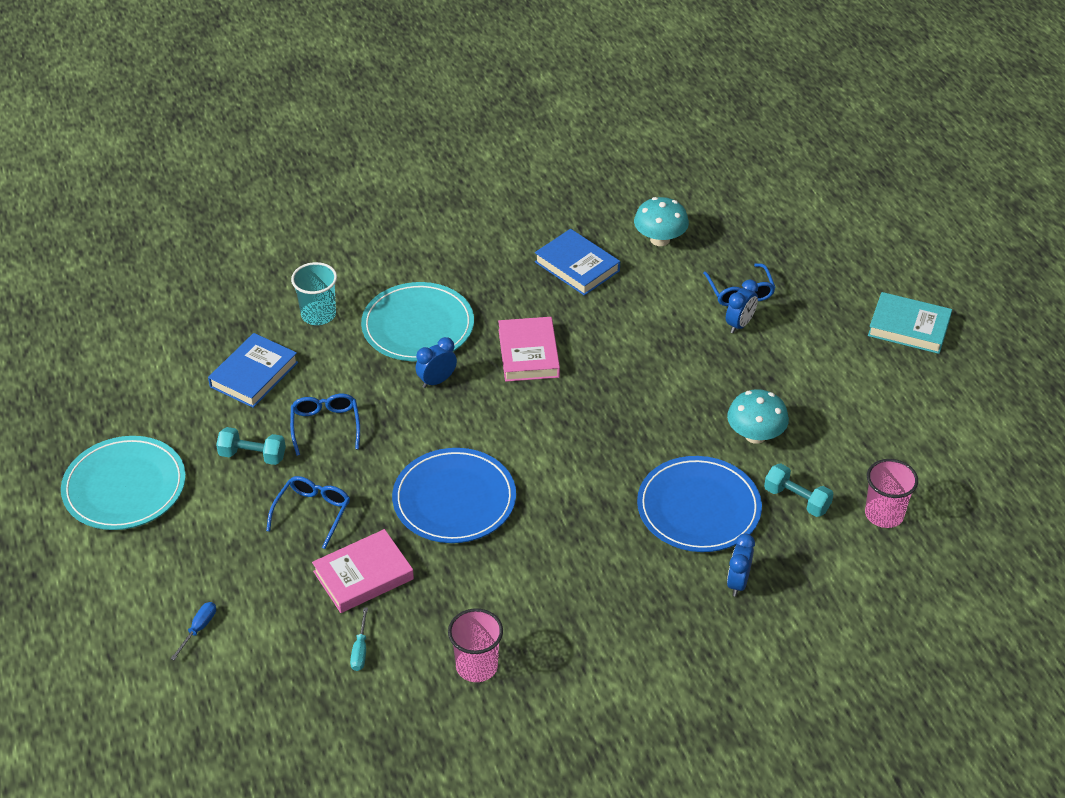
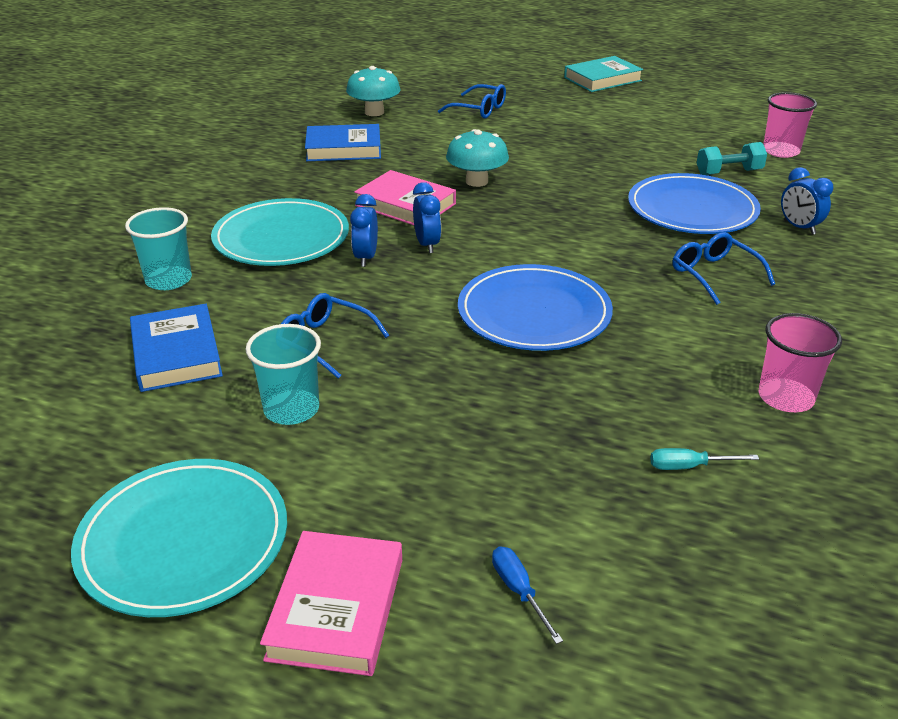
camera: 50 degrees left, 10 degrees down
(252, 455) = (291, 409): turquoise dumbbell -> turquoise cup
(312, 513) = (437, 406): blue glasses -> blue glasses (714, 274)
(360, 650) = (689, 466): turquoise screwdriver -> turquoise screwdriver turned 135 degrees clockwise
(363, 575) = (574, 413): pink book -> pink book (336, 608)
(739, 324) = (512, 122): blue clock -> blue clock (427, 245)
(755, 435) = (638, 160): turquoise mushroom -> turquoise mushroom (477, 181)

